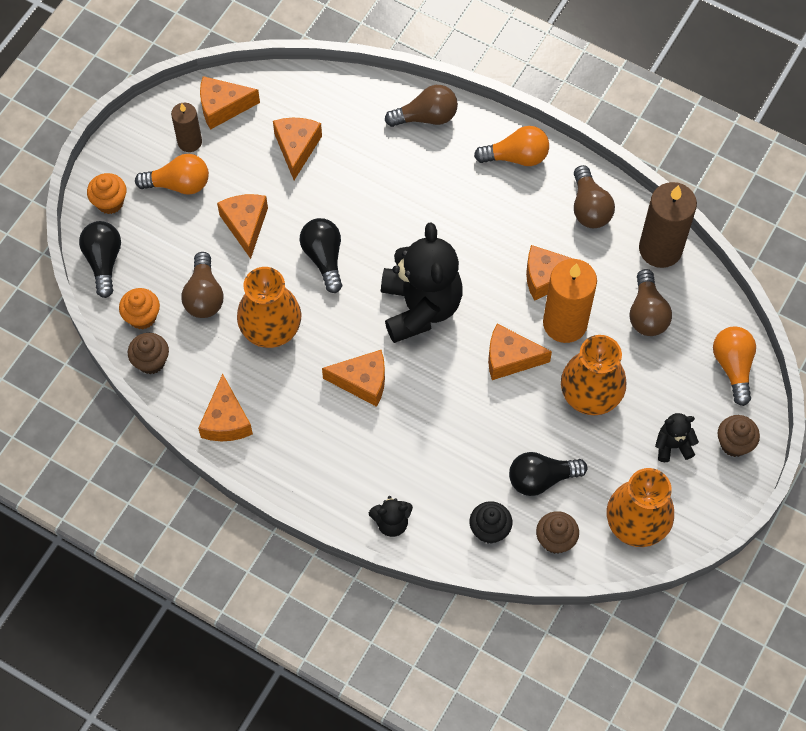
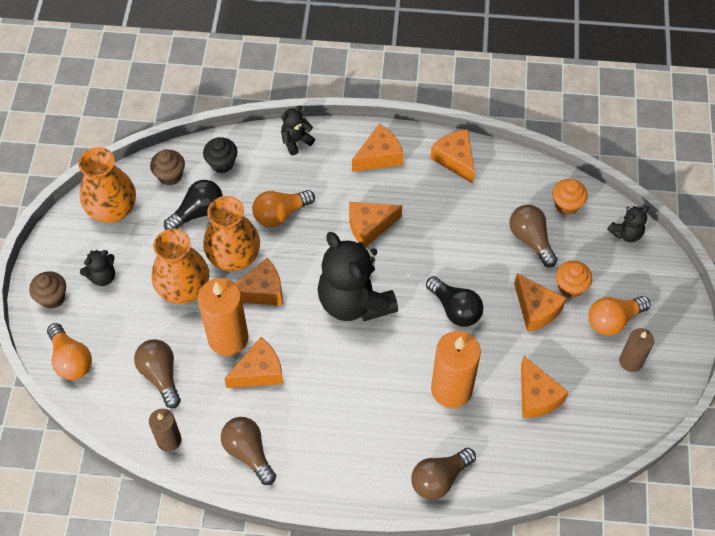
camera: 155 degrees right, 5 degrees down
(104, 261) = (626, 233): black light bulb -> black teddy bear
(110, 202) = (657, 281): orange cupcake -> orange cupcake (570, 287)
(151, 361) = (537, 177): brown cupcake -> none
(223, 107) = (625, 406): orange cheese -> orange cheese (379, 156)
(271, 329) = (463, 236): orange vase -> orange vase (234, 257)
(371, 186) = (451, 389): none -> orange candle
(516, 157) = (337, 475): orange light bulb -> orange light bulb (280, 214)
(660, 249) = (169, 440): brown candle -> brown candle, size x0.58

